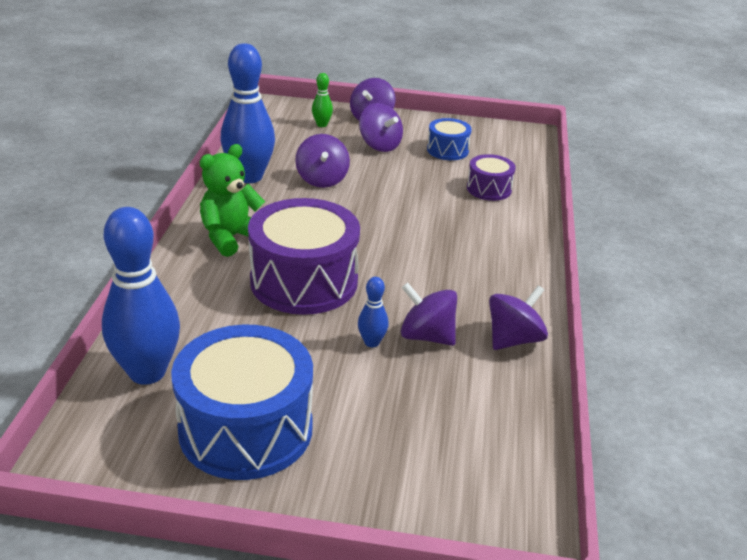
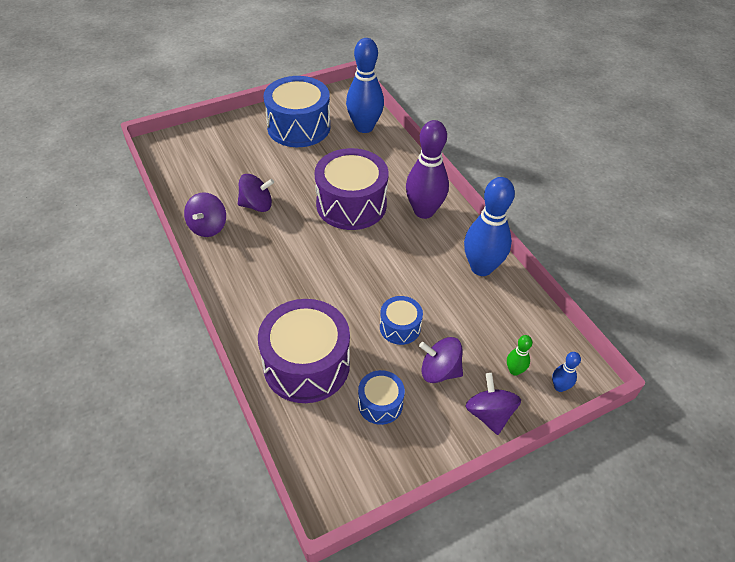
camera: 145 degrees right, 15 degrees up
(231, 237) = (424, 211): green teddy bear -> purple bowling pin
(322, 179) = (434, 295): purple spinning top -> none
(372, 342) = (282, 188): blue bowling pin -> blue bowling pin (559, 387)
(380, 176) = (400, 327): none -> blue drum
(489, 189) = (306, 364): purple drum -> purple drum, size x2.00

